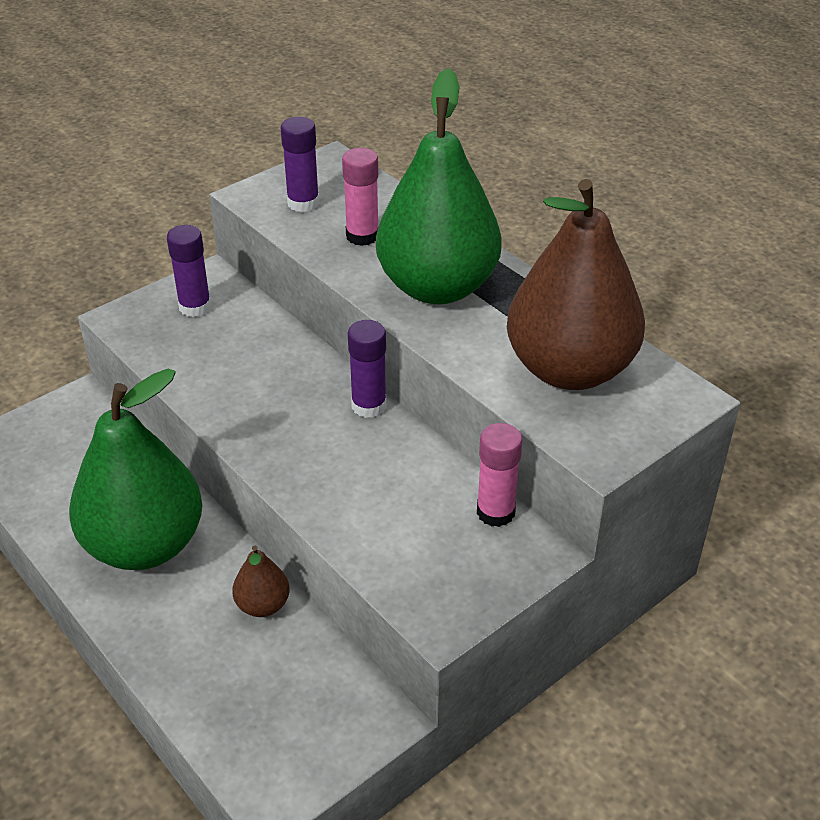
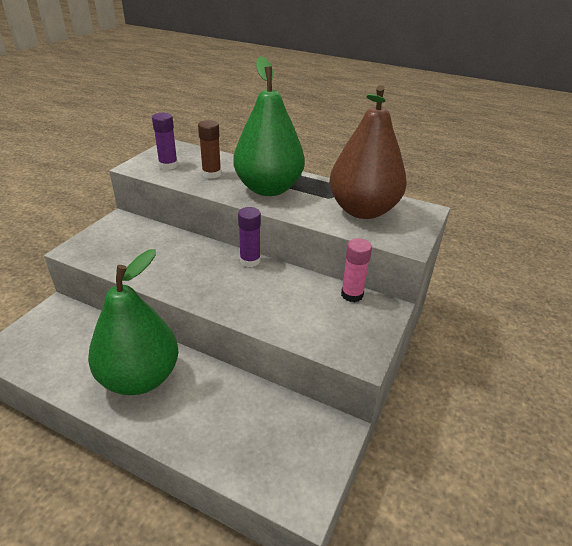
camera: 25 degrees left, 5 degrees down
(195, 307) = (118, 235): purple glue stick -> none
(263, 605) = (233, 389): brown pear -> none
(362, 236) = (211, 174): pink glue stick -> brown glue stick

